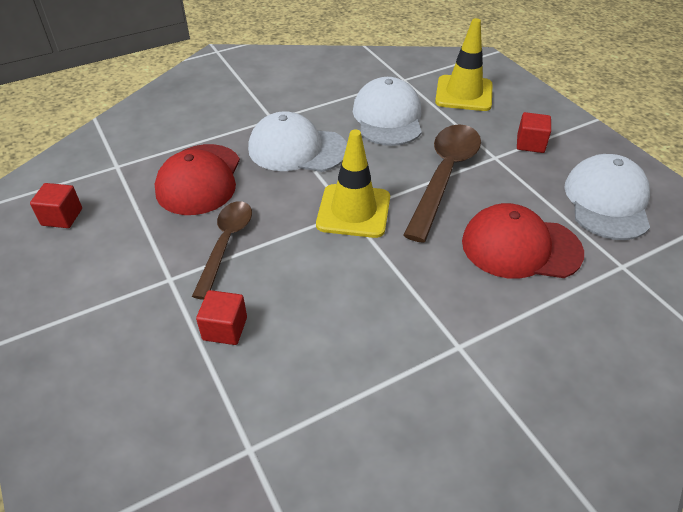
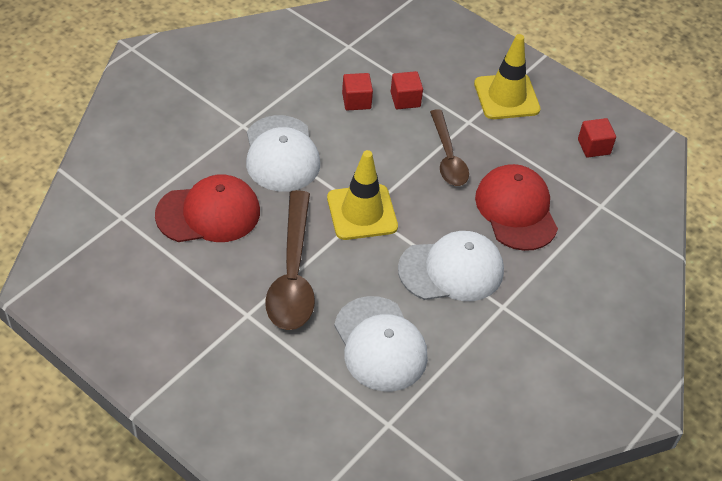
camera: 155 degrees right, 5 degrees up
(464, 93) = (304, 415): yellow traffic cone -> yellow traffic cone (506, 97)
(530, 144) = (211, 345): red cube -> red cube (356, 101)
(607, 201) = (130, 284): white cap -> white cap (281, 154)

